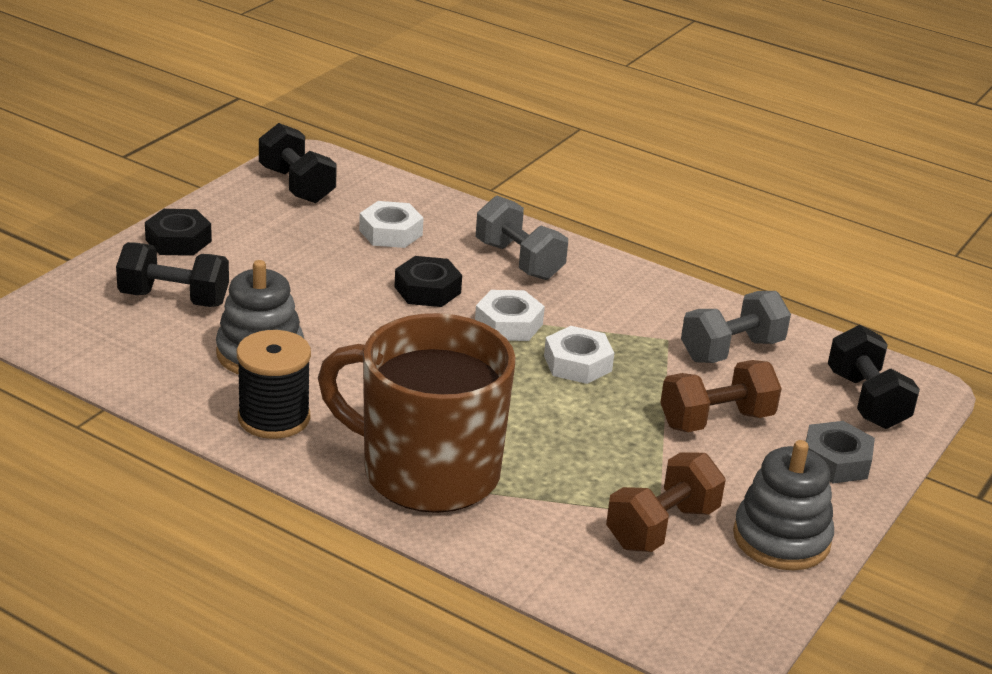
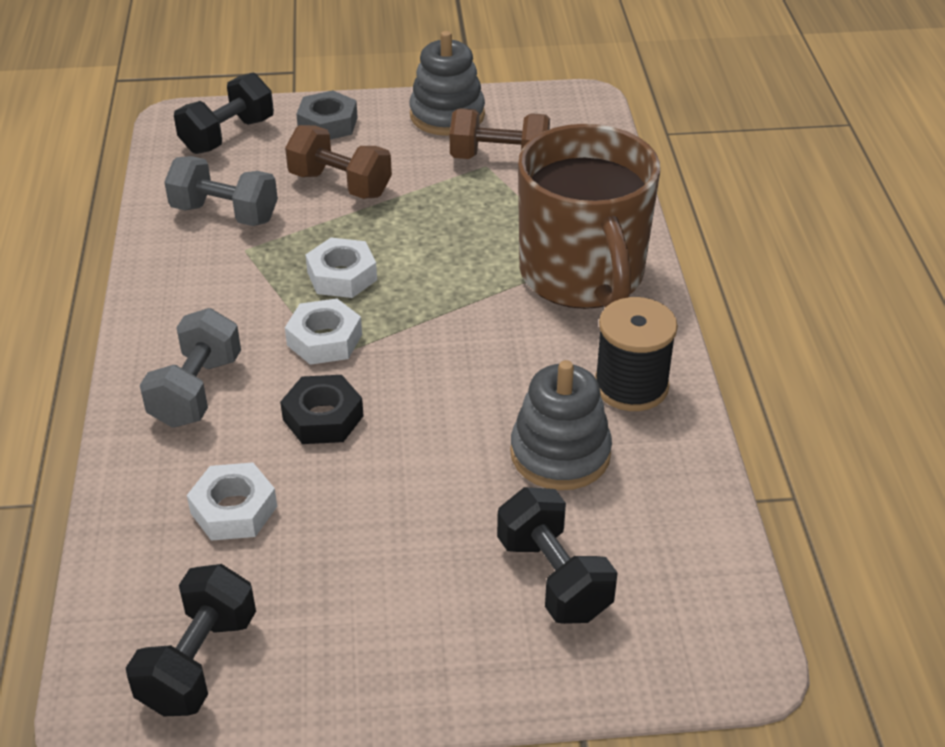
camera: 125 degrees left, 10 degrees up
(178, 240) = (444, 667): black nut -> none

